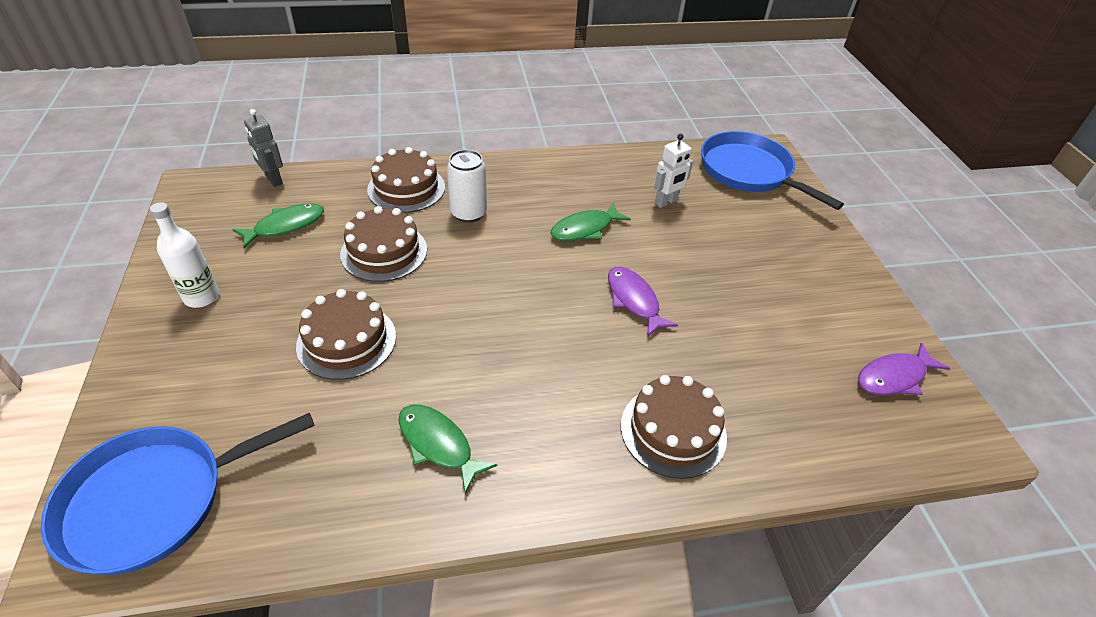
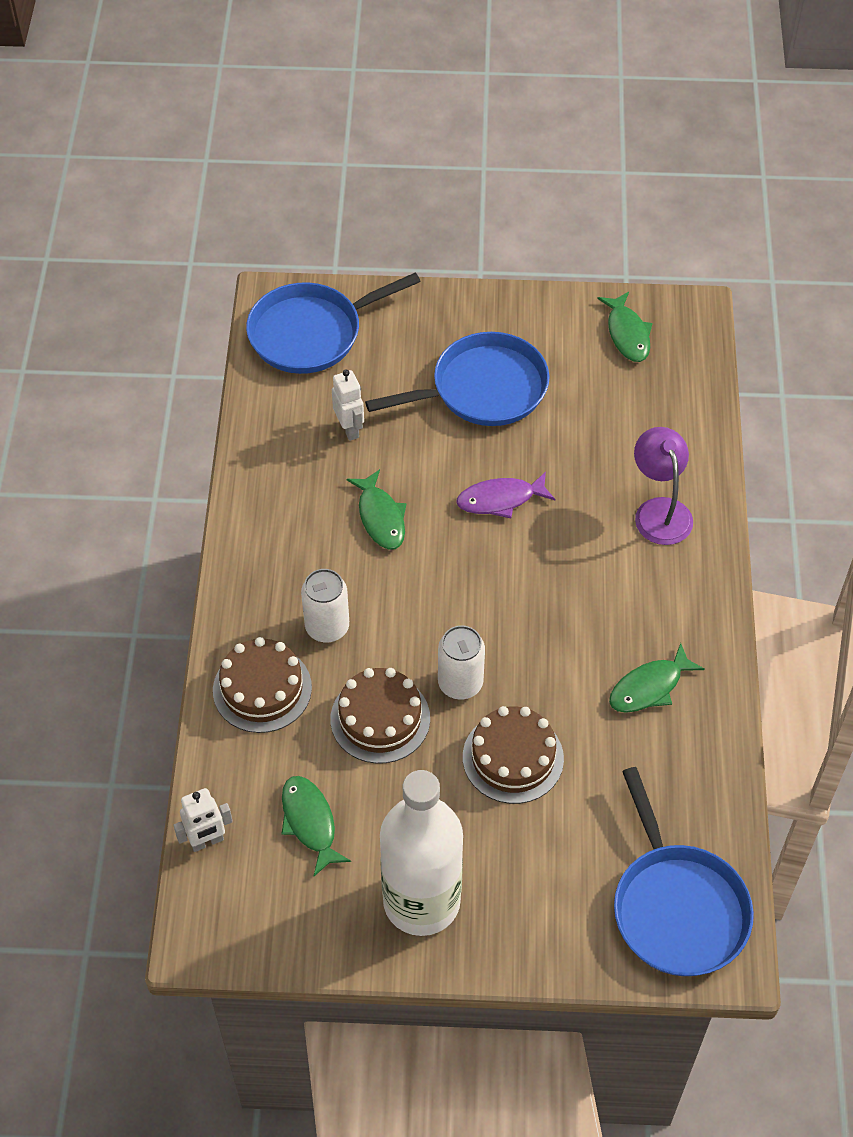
camera: 75 degrees left, 10 degrees up
(201, 297) = (421, 901): white bottle -> white bottle, size x1.98
(273, 180) = (207, 841): grey robot -> white robot
(425, 296) = (460, 683): none -> white can
(673, 431) = (659, 511): brown cake -> purple lamp
(754, 275) = (483, 388): none -> blue pan
(894, 377) = (627, 334): purple fish -> green fish

